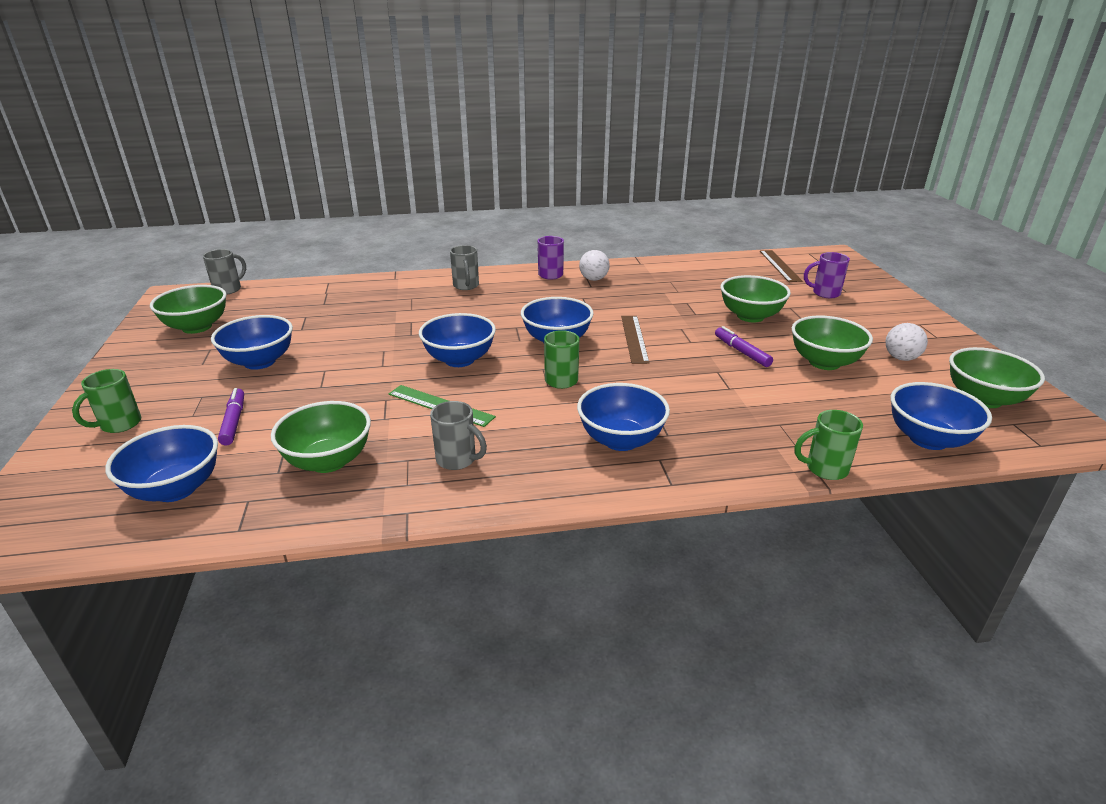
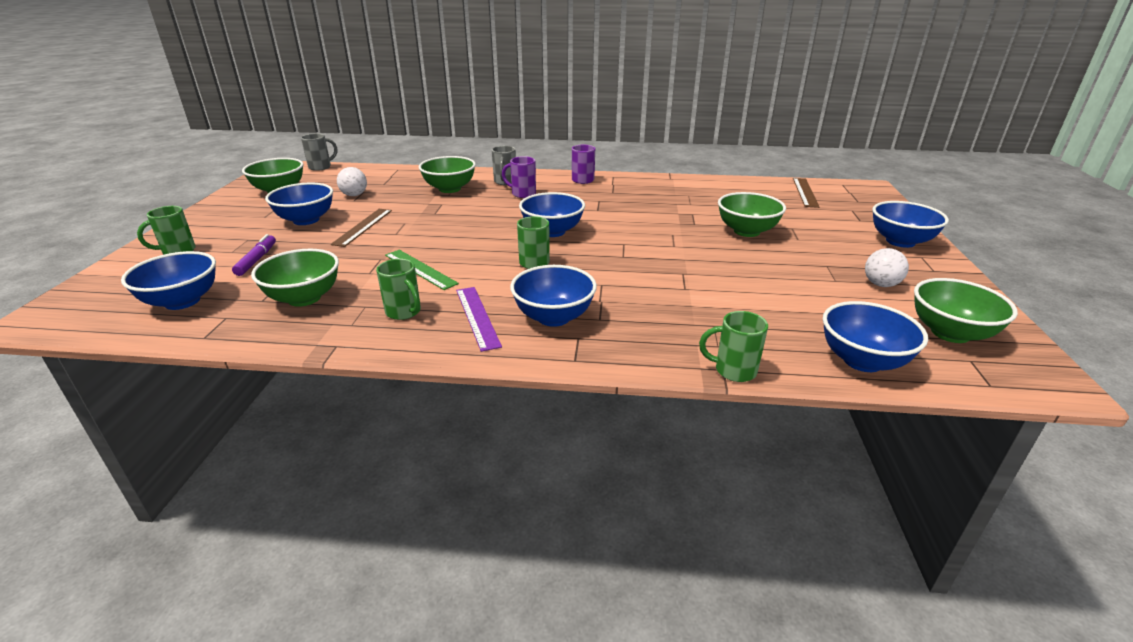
camera: 15 degrees right, 0 degrees up
(457, 460) = (404, 312): grey mug -> green mug
(459, 360) = (460, 236): blue bowl -> blue bowl (900, 241)
(541, 452) = (477, 317): none -> purple ruler
(593, 279) = (619, 187): white ball -> white ball (354, 195)
(634, 338) = (623, 237): brown ruler -> brown ruler (363, 227)
(741, 352) = (717, 260): purple marker -> none
(824, 362) = (795, 278): green bowl -> green bowl (449, 189)
(825, 293) = (836, 220): purple mug -> purple mug (522, 194)

